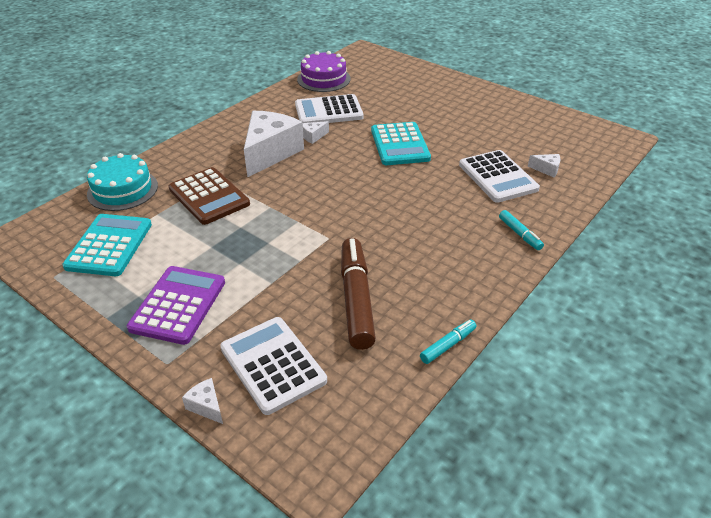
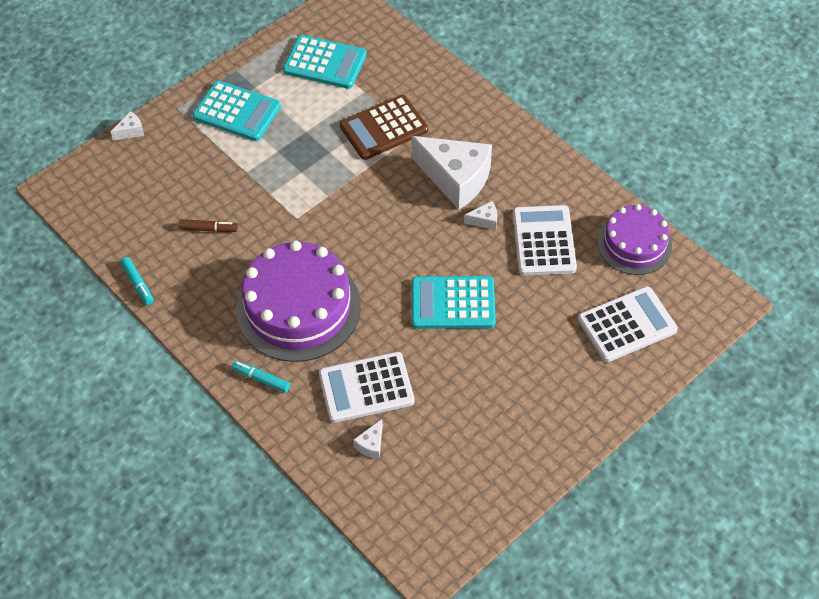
camera: 100 degrees right, 15 degrees up
(122, 190) = (409, 64): turquoise cake -> none
(178, 305) = (237, 112): purple calculator -> turquoise calculator
(273, 364) = (155, 169): white calculator -> white calculator (627, 325)
(313, 136) = (484, 220): white cheese -> white cheese turned 105 degrees clockwise
(356, 299) = (209, 229): brown marker -> brown marker, size x0.48
(434, 222) = (298, 307): none -> purple cake
(519, 234) = (261, 379): turquoise marker -> turquoise marker turned 45 degrees clockwise

